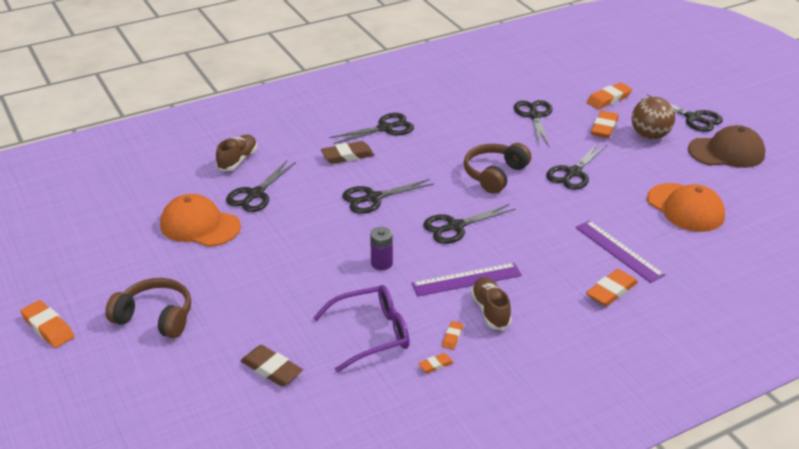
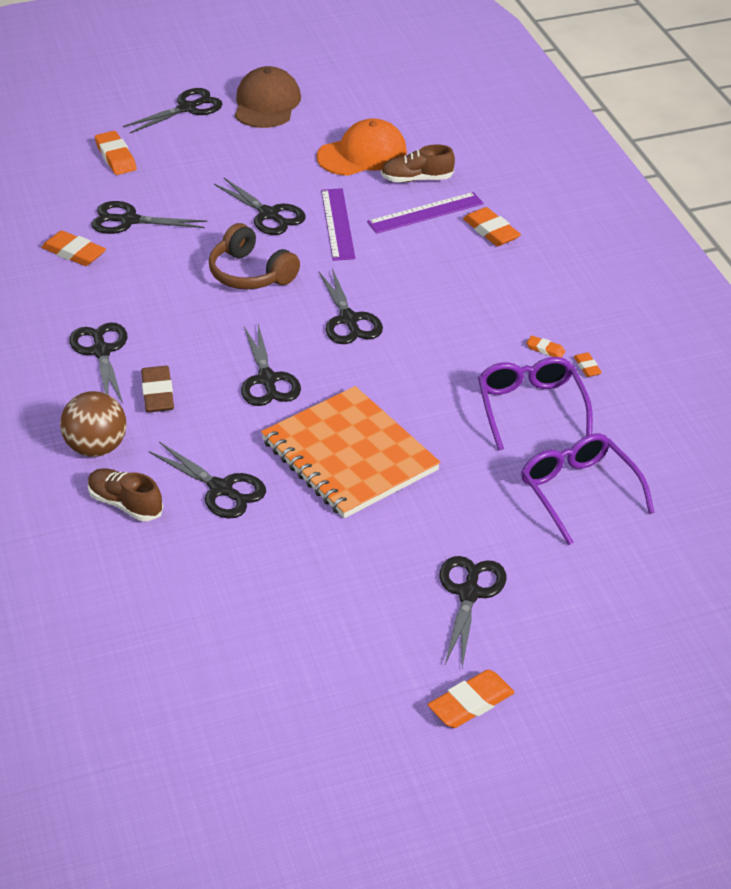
camera: 80 degrees left, 5 degrees up
(155, 317) = (469, 593): brown headphones -> black scissors
(200, 225) = (279, 548): orange cap -> none
(271, 369) = (578, 491): brown eraser -> purple glasses
(297, 245) = (349, 456): none -> orange notebook
(381, 263) = (405, 387): purple battery -> none
(466, 279) = (450, 326): purple ruler -> purple ruler (337, 224)
(490, 311) = (507, 317): brown shoe -> brown shoe (417, 179)
(604, 127) = (180, 174): orange eraser -> orange eraser (74, 253)
(650, 136) = (212, 146): brown ball -> brown ball (96, 448)

